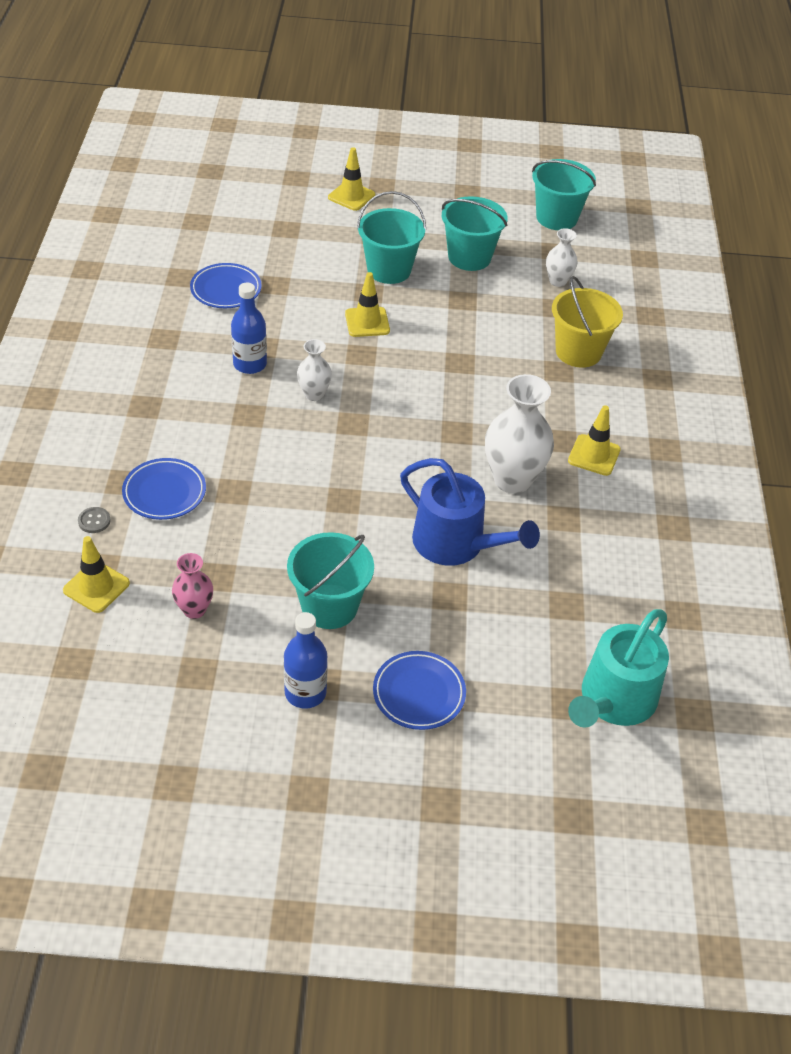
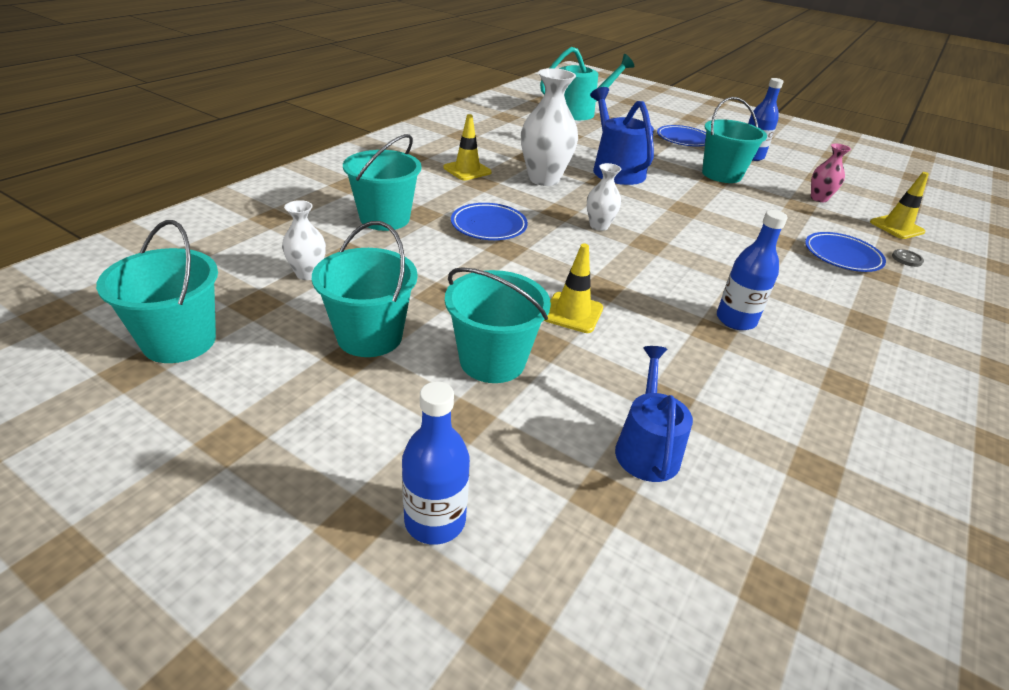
camera: 150 degrees left, 10 degrees down
(226, 289) = (744, 420): blue plate -> blue plate (488, 226)
(275, 256) = (646, 448): none -> blue watering can
(314, 394) = (674, 273): white vase -> white vase (599, 226)
(351, 196) = (435, 521): yellow traffic cone -> blue bottle
(578, 352) = (385, 218): yellow bucket -> turquoise bucket

